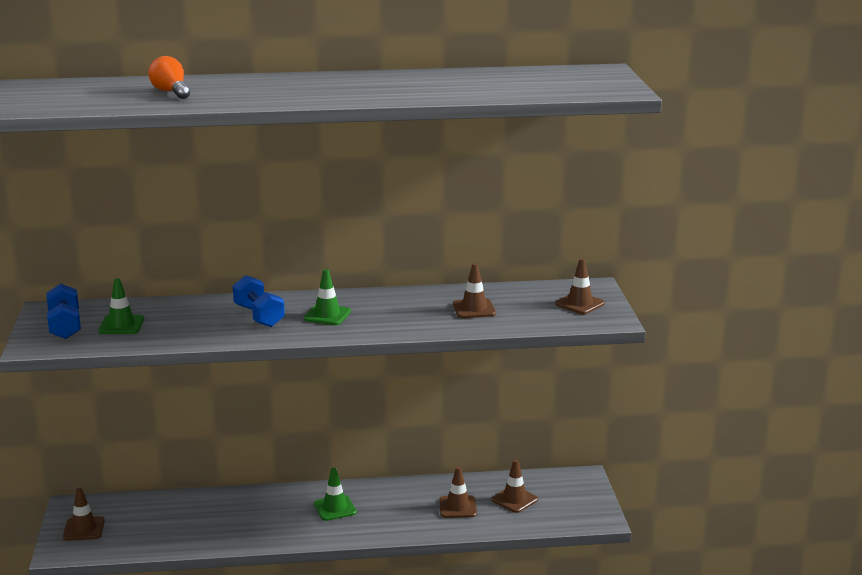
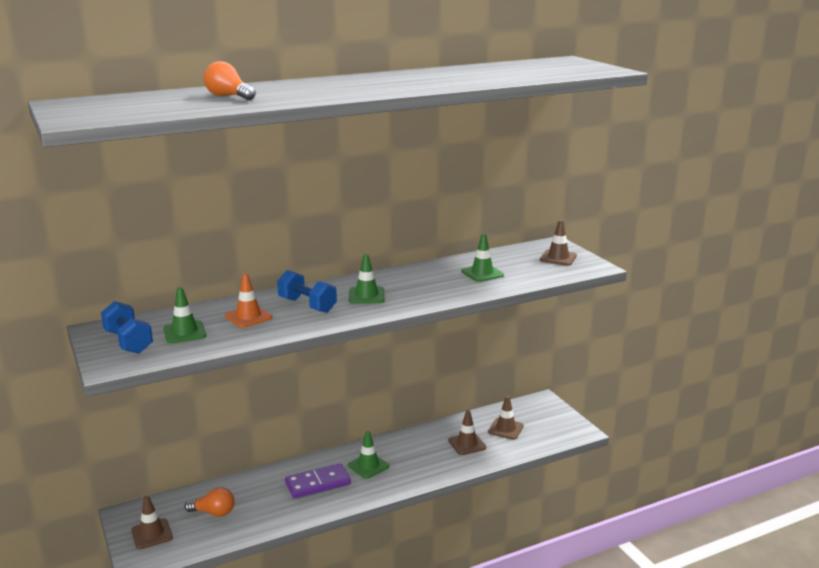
camera: 20 degrees left, 0 degrees up
(152, 522) = (214, 513): none -> orange light bulb
(192, 319) = (248, 317): none -> orange traffic cone
(271, 515) = (318, 484): none -> purple domino
(474, 309) = (482, 273): brown traffic cone -> green traffic cone

